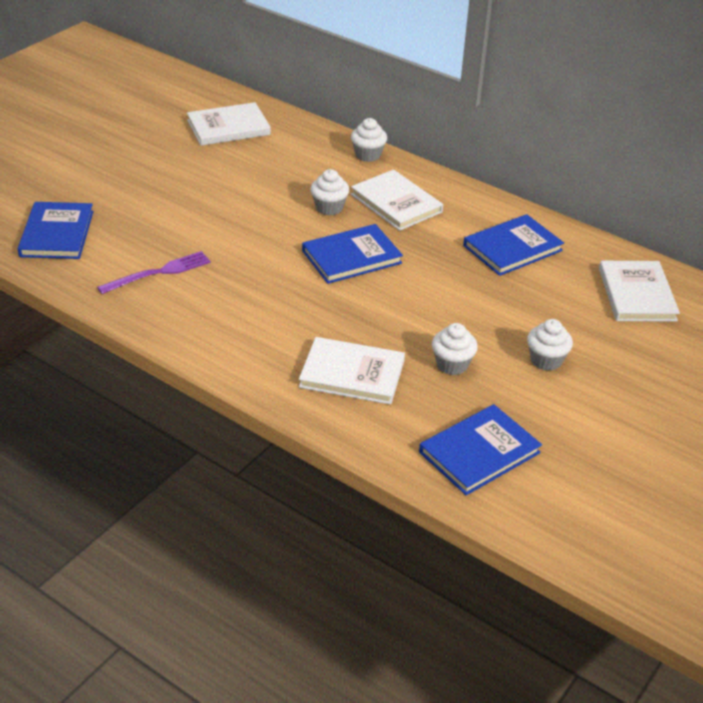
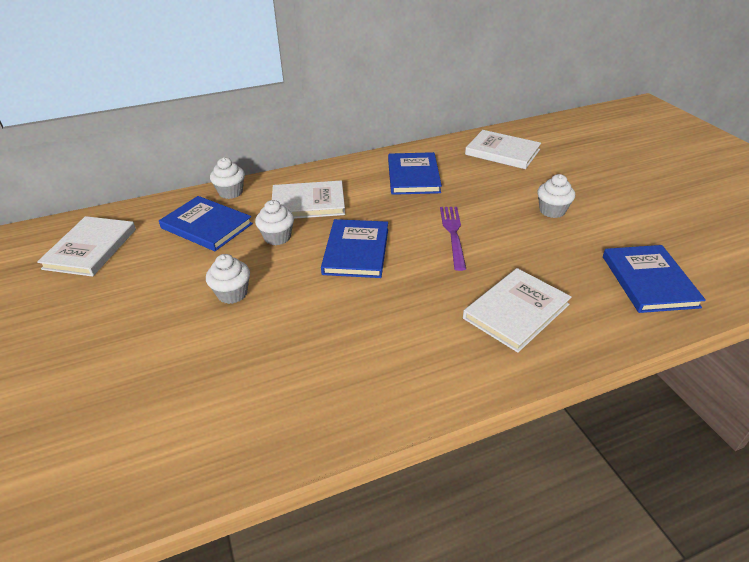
camera: 55 degrees left, 0 degrees up
(57, 234) = (99, 457): blue book -> blue book (207, 226)
(159, 273) = (263, 387): purple fork -> purple fork (453, 234)
(452, 364) = (533, 253): white cupcake -> white cupcake (232, 293)

